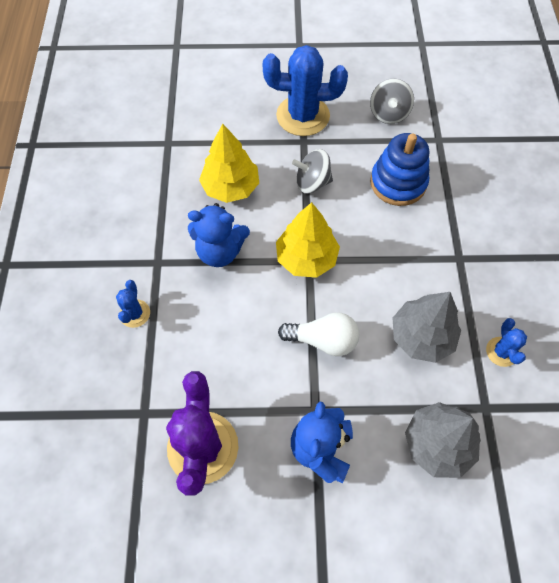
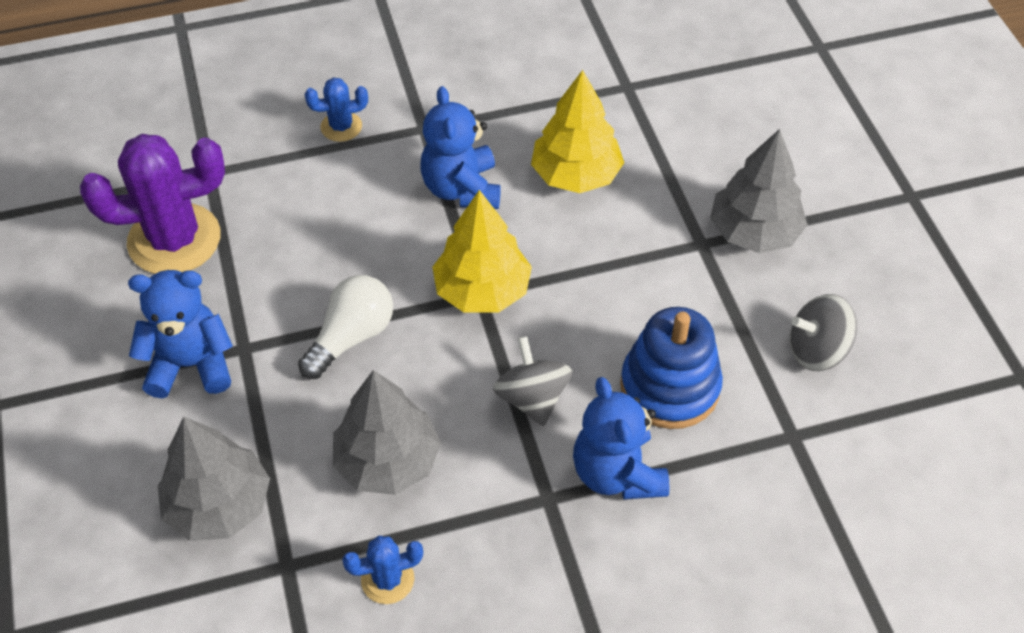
camera: 75 degrees right, 10 degrees down
(303, 116) = (754, 232): blue cactus -> grey tree
(312, 182) = (623, 271): grey spinning top -> grey spinning top (532, 398)
(323, 340) = (351, 337): white light bulb -> white light bulb turned 135 degrees counterclockwise
(449, 221) = (617, 473): none -> blue teddy bear

